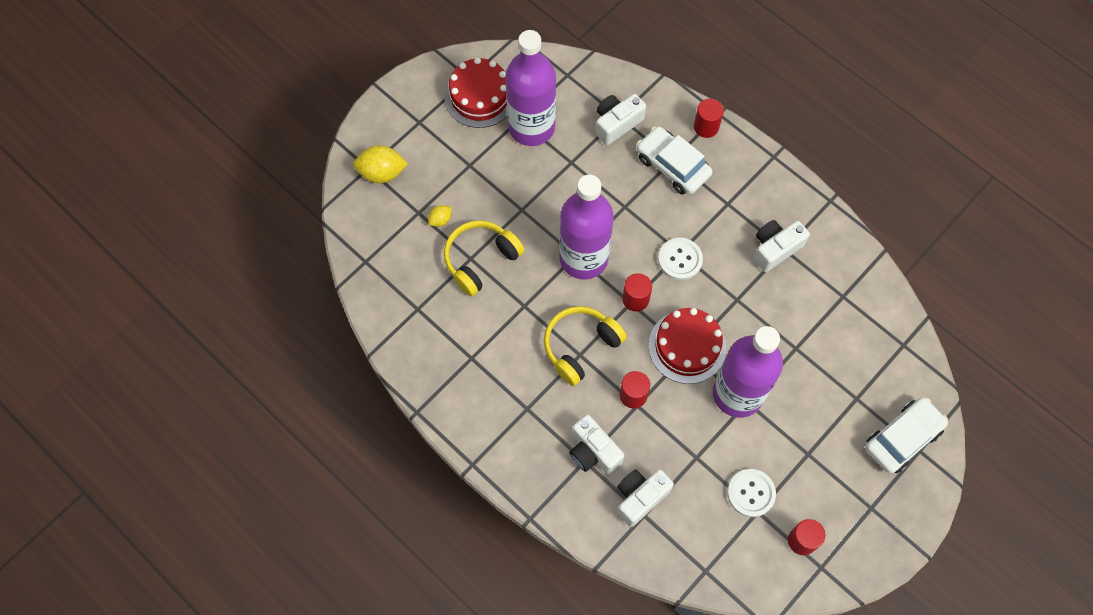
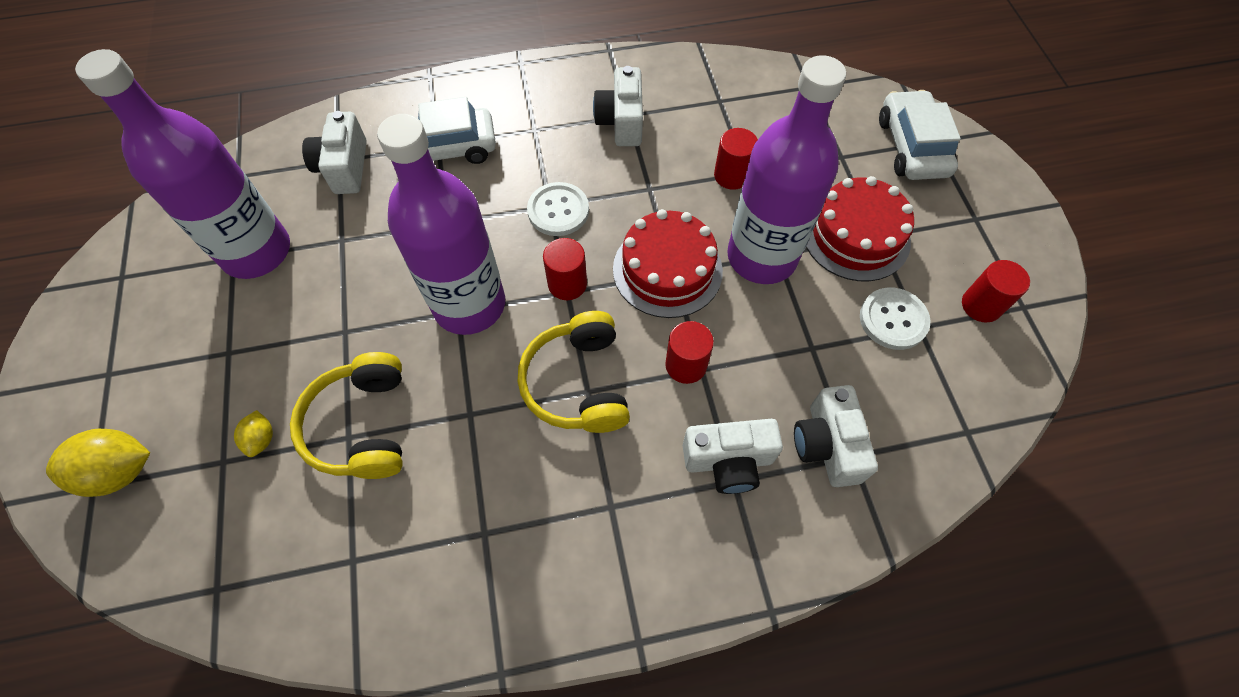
camera: 55 degrees left, 5 degrees down
(382, 173) = (120, 471): yellow lemon -> yellow lemon turned 45 degrees clockwise
(480, 96) = (157, 281): red cake -> red cake (855, 236)
(706, 127) = (432, 94): red cylinder -> red cylinder (731, 176)

